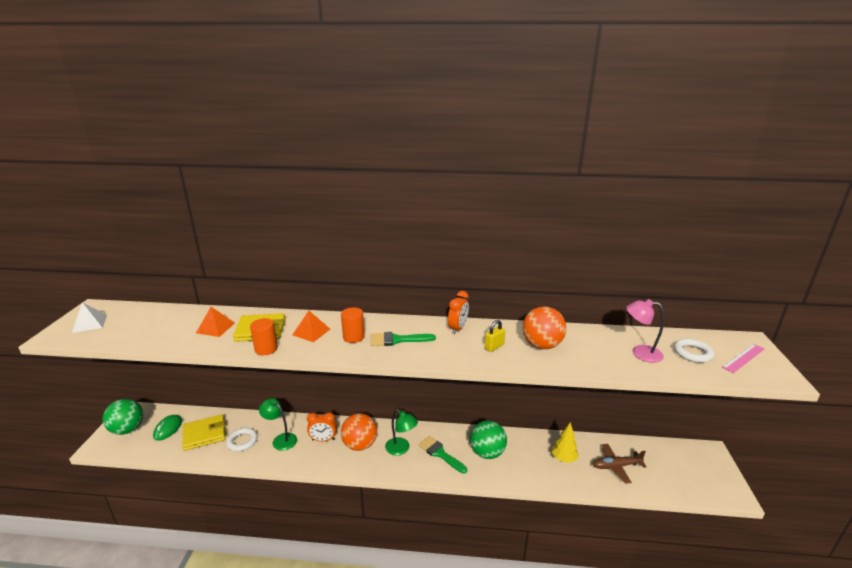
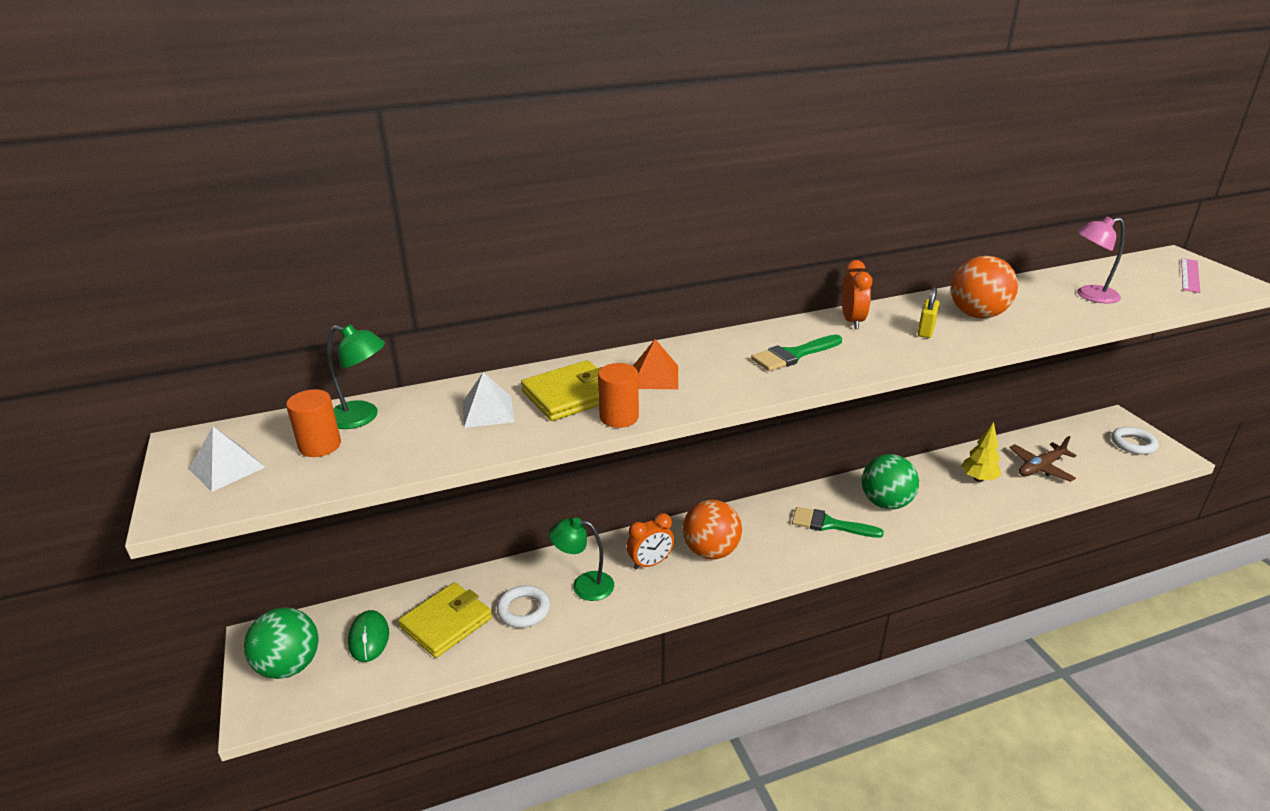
camera: 25 degrees left, 5 degrees up
(215, 328) = (488, 411): orange pyramid -> white pyramid
(353, 337) = (727, 367): orange cylinder -> orange cylinder (320, 446)
(401, 449) = (773, 537): green lamp -> green lamp (362, 417)
(692, 353) = (1139, 283): white ring -> white ring (1133, 444)

